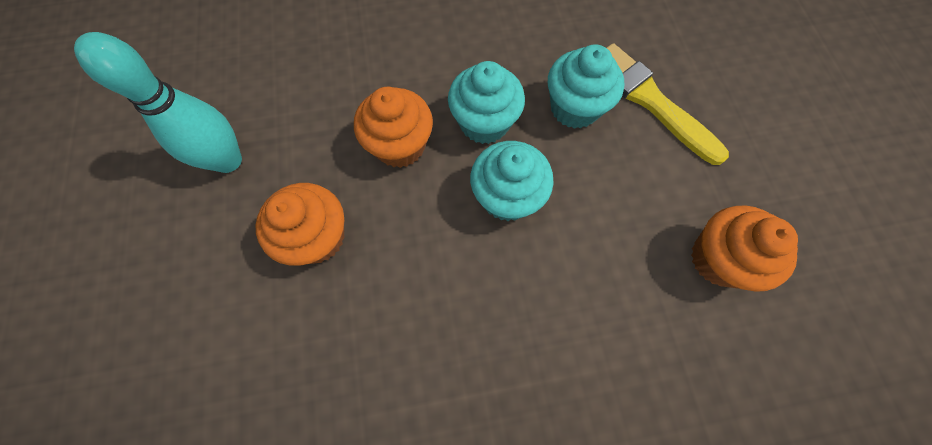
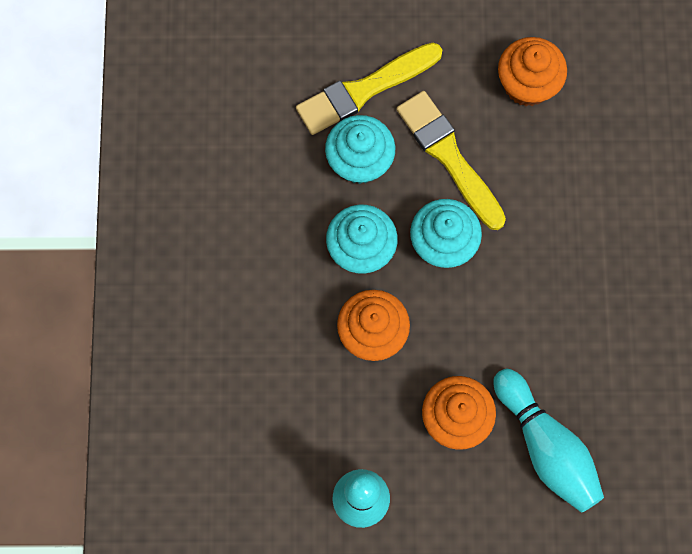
camera: 80 degrees left, 5 degrees up
(290, 342) = (546, 446): none -> turquoise bowling pin
(605, 189) = (449, 156): none -> yellow brush

